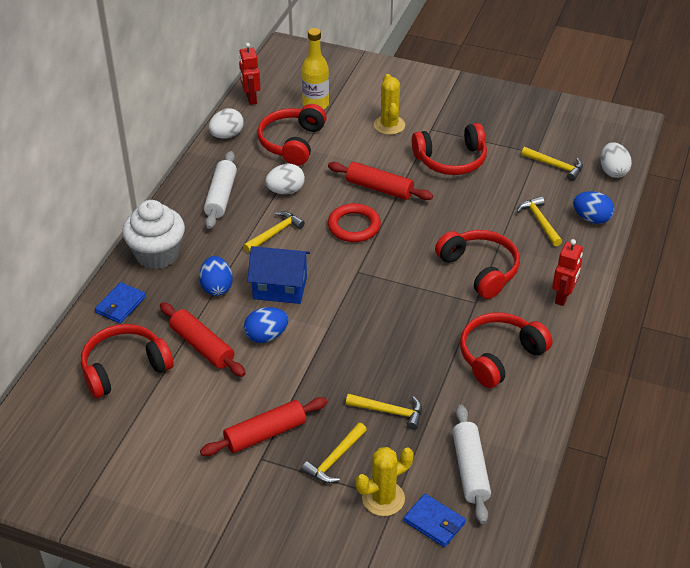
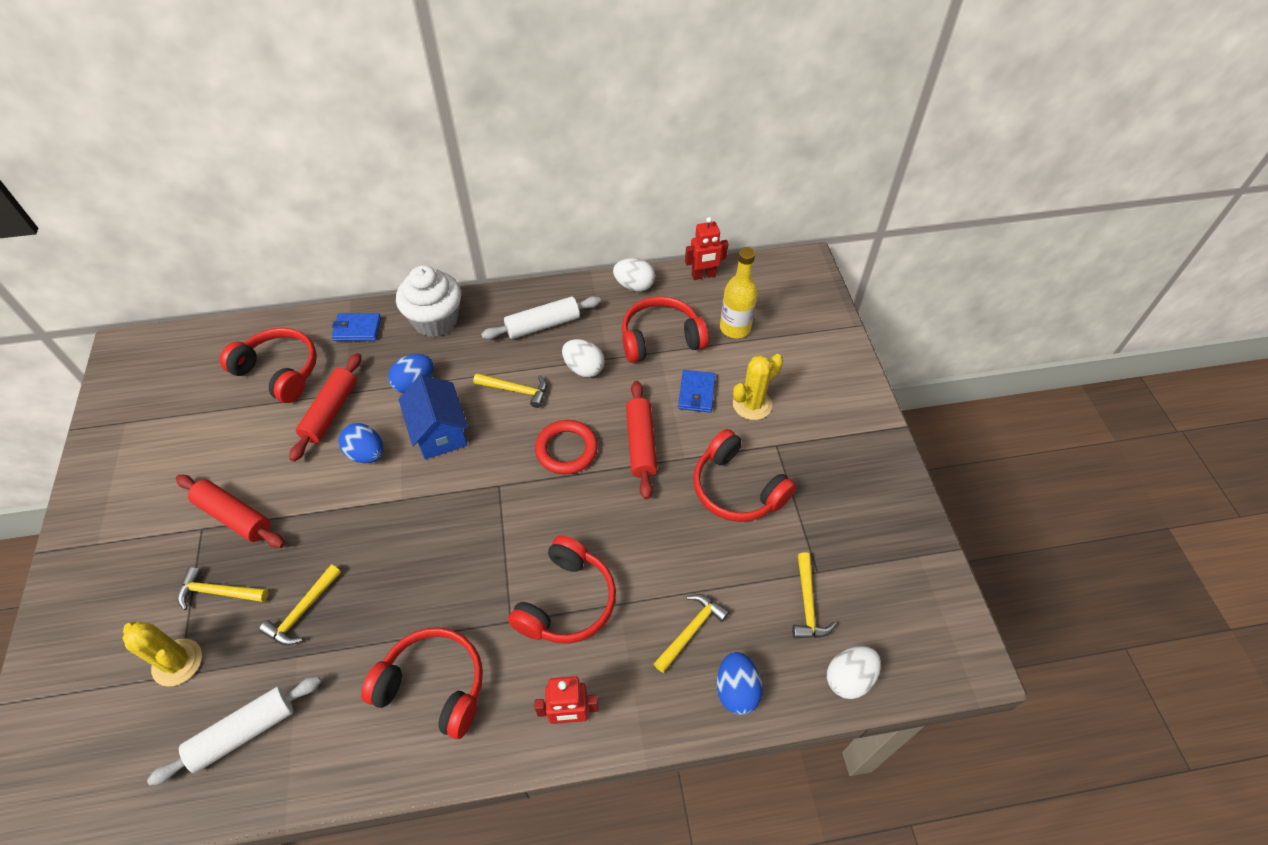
camera: 60 degrees right, 10 degrees up
(251, 98) = (703, 275): red robot -> red robot turned 150 degrees counterclockwise
(389, 411) = (302, 611): yellow hammer -> yellow hammer turned 45 degrees clockwise
(434, 522) = (156, 729): blue wallet -> blue wallet (696, 393)

